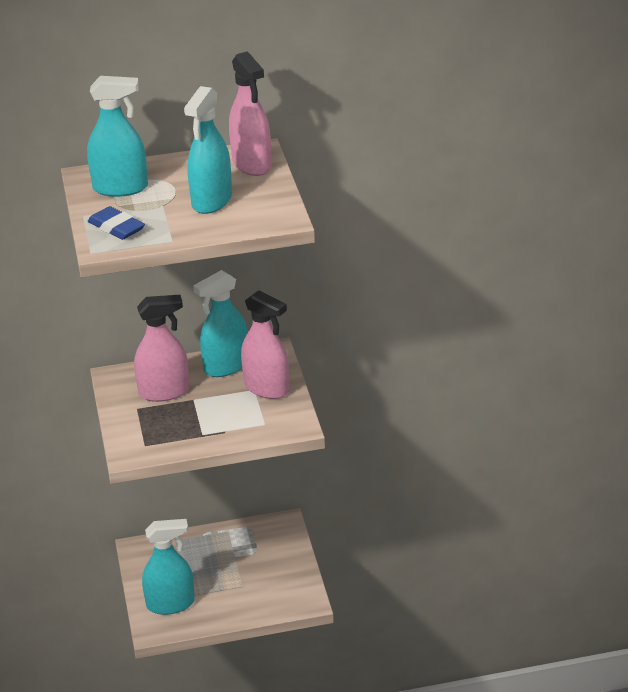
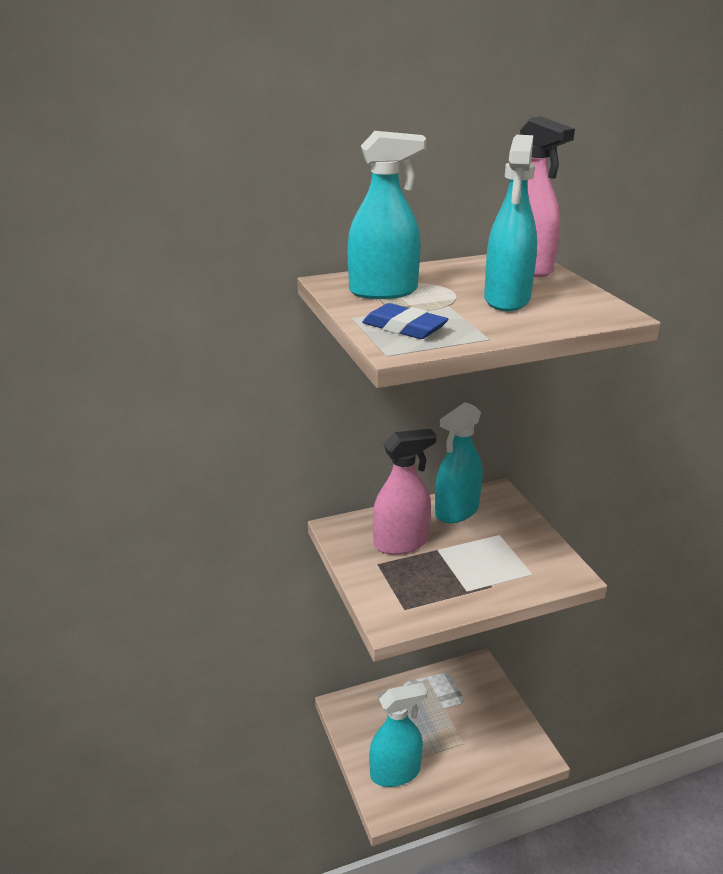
camera: 10 degrees left, 5 degrees down
(267, 388) = (512, 532): pink spray bottle -> none

